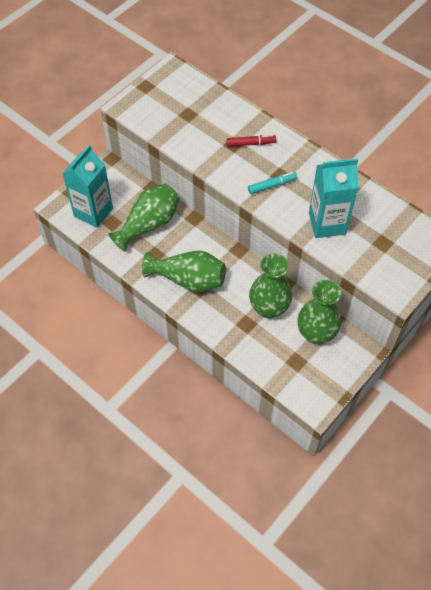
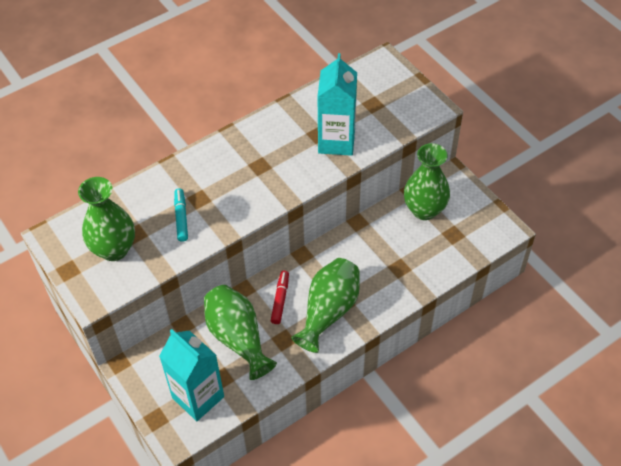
camera: 75 degrees left, 5 degrees down
(251, 144) = (205, 182): red marker -> red marker (280, 300)
(269, 308) = (384, 243): green vase -> green vase (114, 249)
(272, 185) = (271, 176): turquoise marker -> turquoise marker (181, 218)

